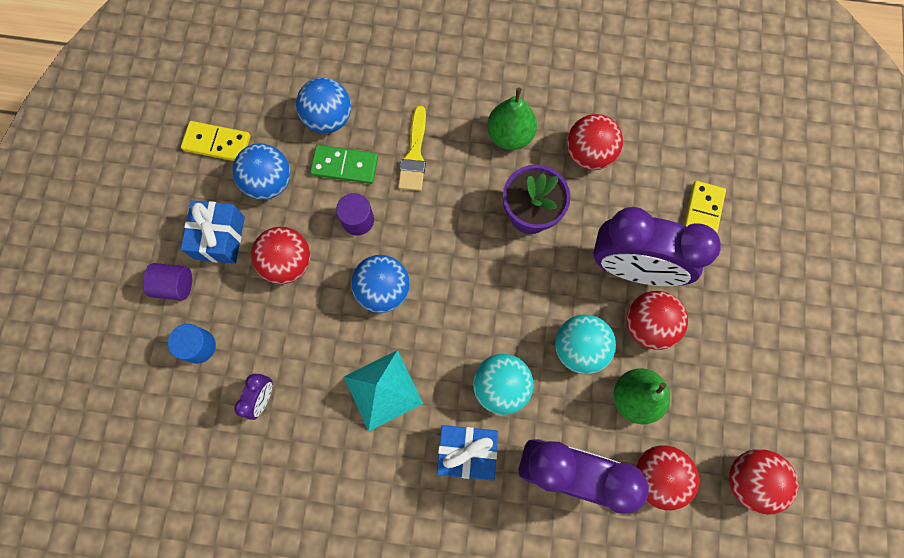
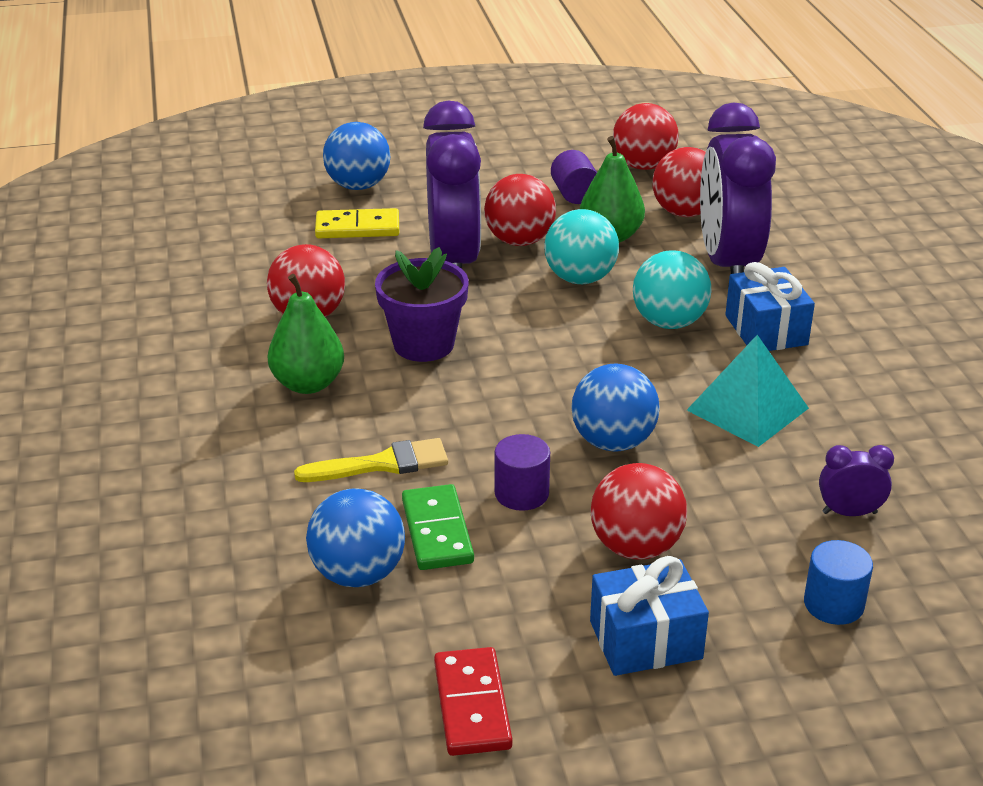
camera: 110 degrees left, 40 degrees down
(175, 285) = (762, 668): purple cylinder -> purple cylinder (574, 194)
(217, 143) = (472, 705): yellow domino -> red domino
(269, 182) = (512, 611): blue ball -> blue ball (358, 186)

